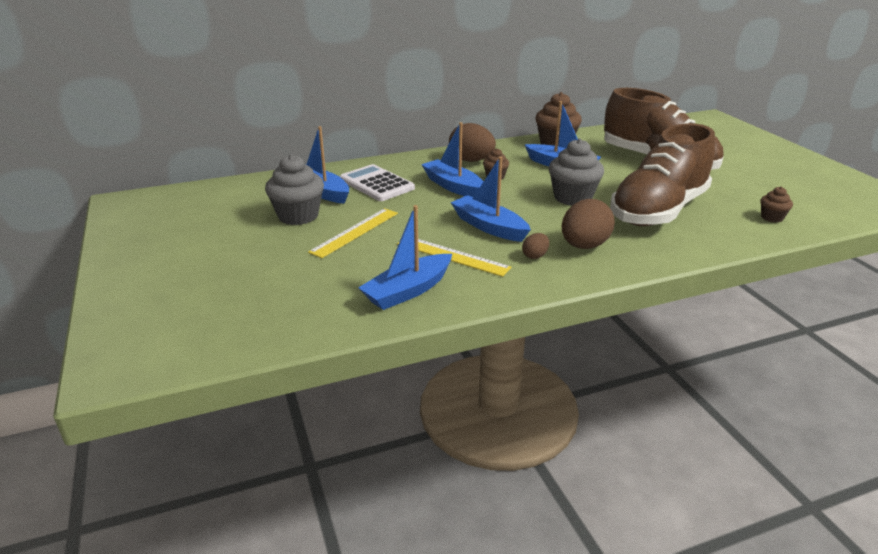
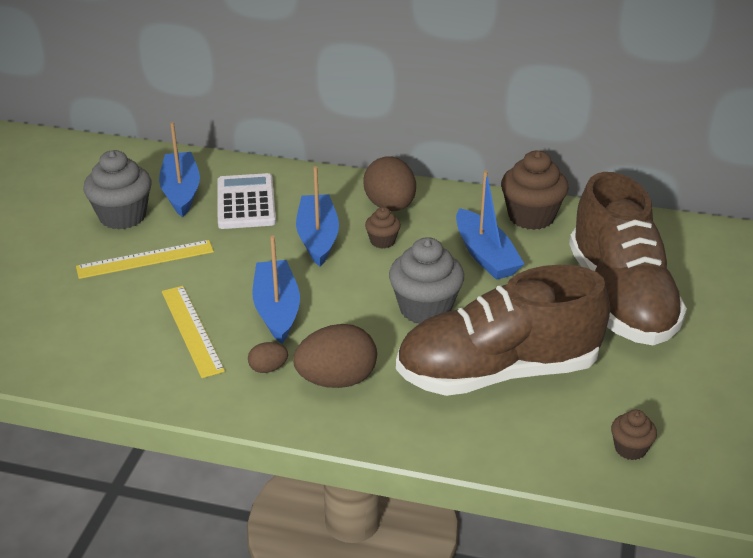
camera: 35 degrees right, 5 degrees up
(408, 291) = (99, 352): blue boat -> none

